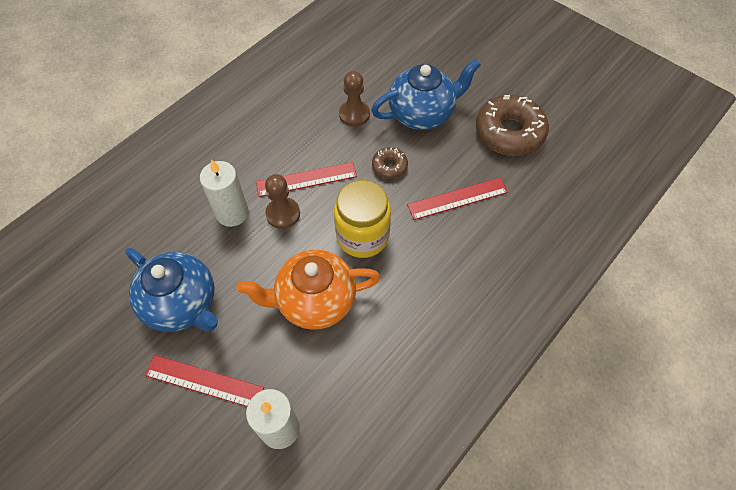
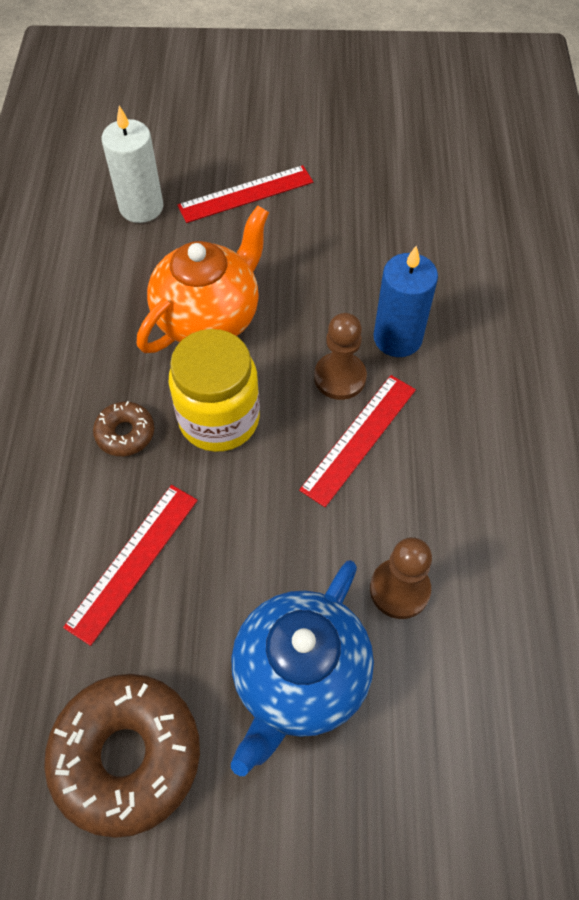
camera: 140 degrees right, 0 degrees up
(182, 304) = (339, 229): blue teapot -> none
(232, 213) = (397, 338): white candle -> blue candle
(389, 166) = (269, 540): brown donut -> brown donut (125, 433)

